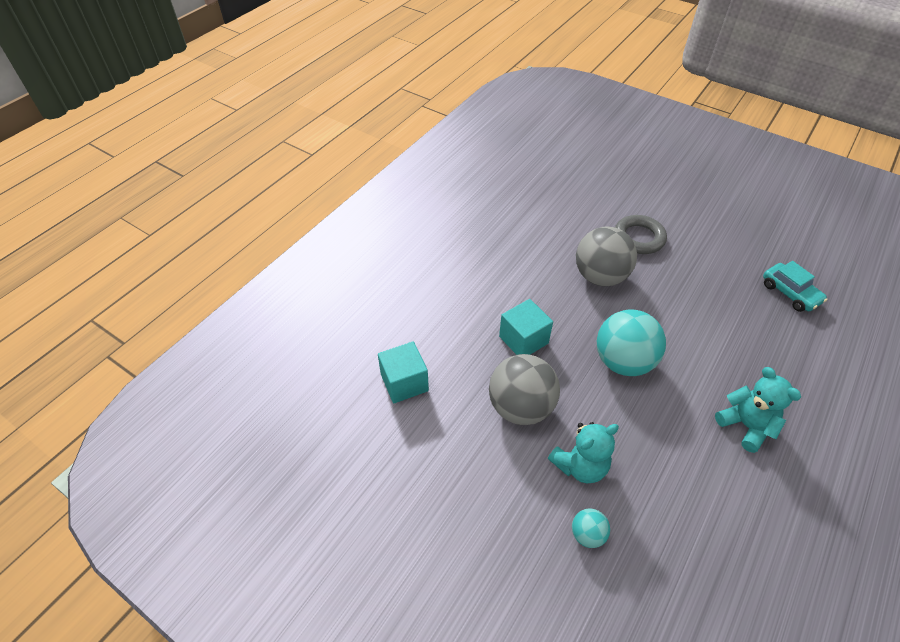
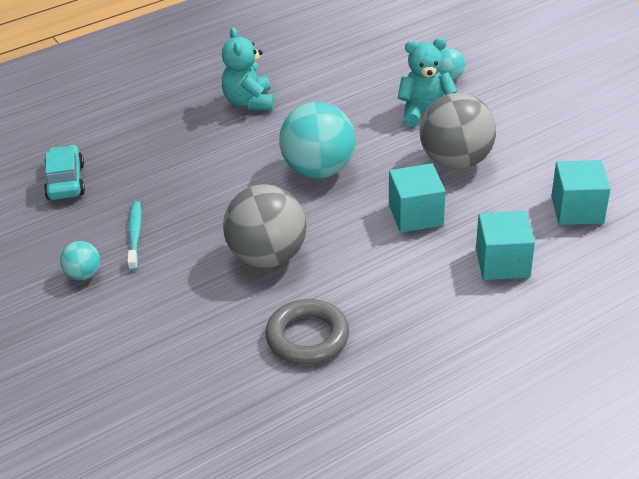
camera: 155 degrees left, 10 degrees down
(444, 317) = (502, 263): none -> turquoise cube
(639, 238) = (168, 290): grey ring -> grey ring (307, 337)
(696, 266) = (135, 235): none -> turquoise toothbrush
(697, 233) = (83, 275): none -> turquoise ball

